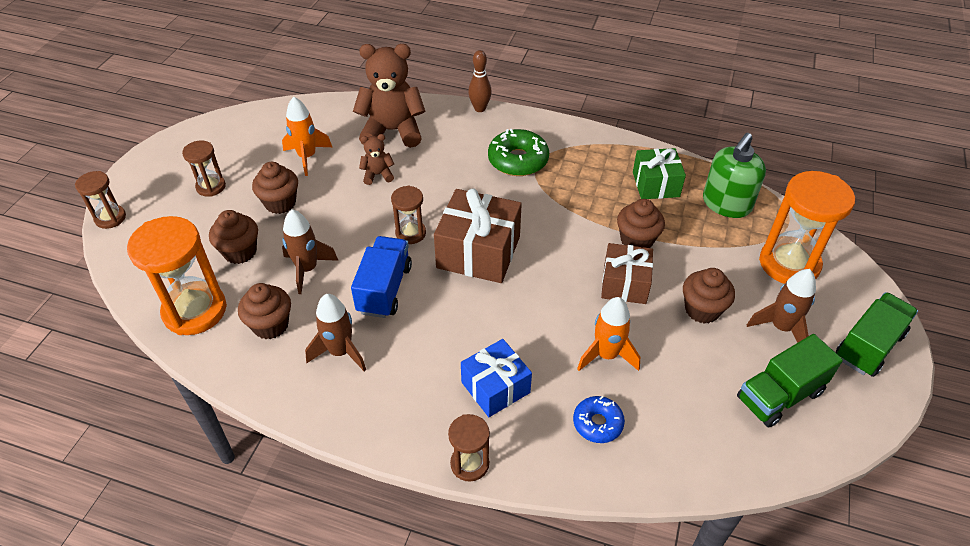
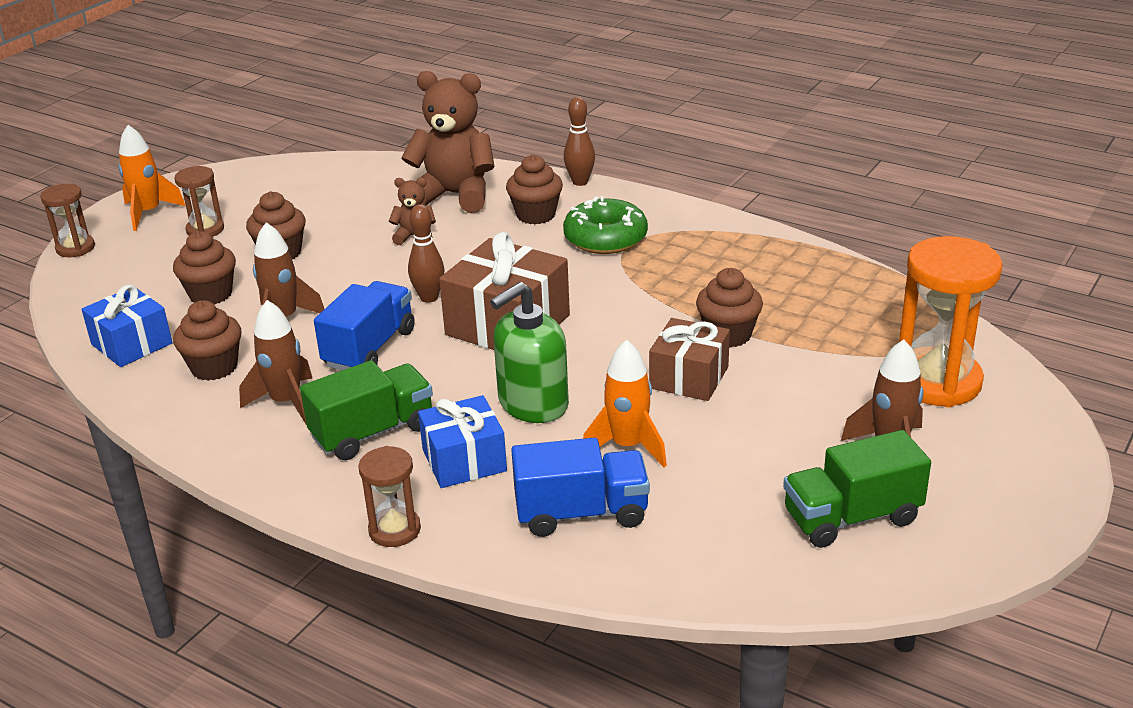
camera: 15 degrees right, 15 degrees down
(195, 311) = (132, 344): orange hourglass -> blue gift
(307, 157) = (335, 212): orange rocket -> orange rocket (149, 213)
(410, 233) = (429, 298): brown hourglass -> brown bowling pin
(597, 423) = (581, 513): blue donut -> blue truck
(655, 184) = (784, 280): green gift -> none
(702, 310) = (785, 416): brown cupcake -> brown cupcake (536, 215)
(726, 204) = (876, 310): green soap dispenser -> green soap dispenser (532, 404)
(868, 346) = (1012, 482): green truck -> green truck (373, 432)

